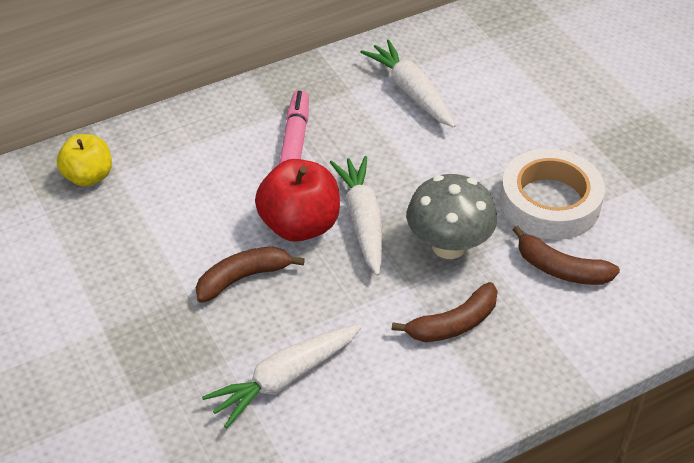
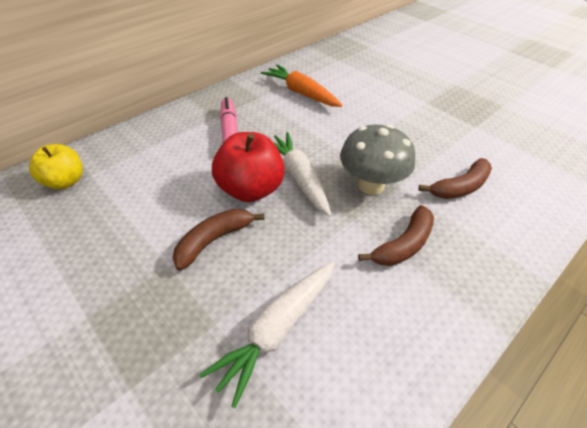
camera: 15 degrees left, 0 degrees up
(411, 92) = (301, 93): white carrot -> orange carrot
(550, 202) = (426, 144): white tape -> none
(561, 269) = (460, 187): brown banana -> brown banana turned 45 degrees counterclockwise

